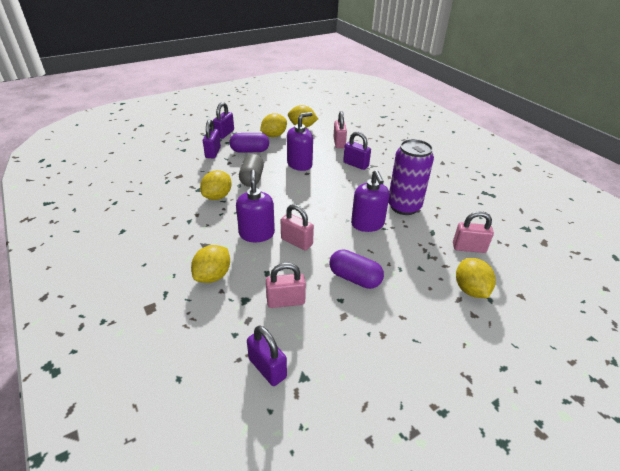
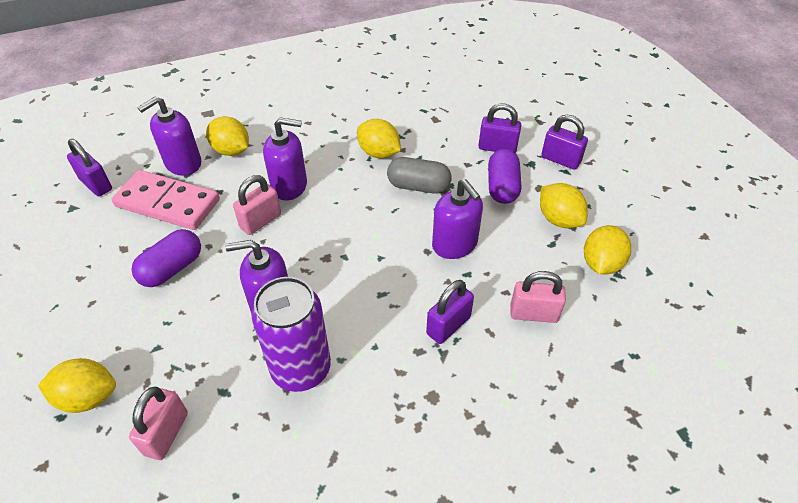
camera: 100 degrees right, 10 degrees up
(231, 305) = (183, 163): none -> purple soap dispenser
(267, 368) = (96, 184): purple padlock -> purple padlock turned 75 degrees clockwise
(285, 301) = (168, 203): pink padlock -> pink domino

